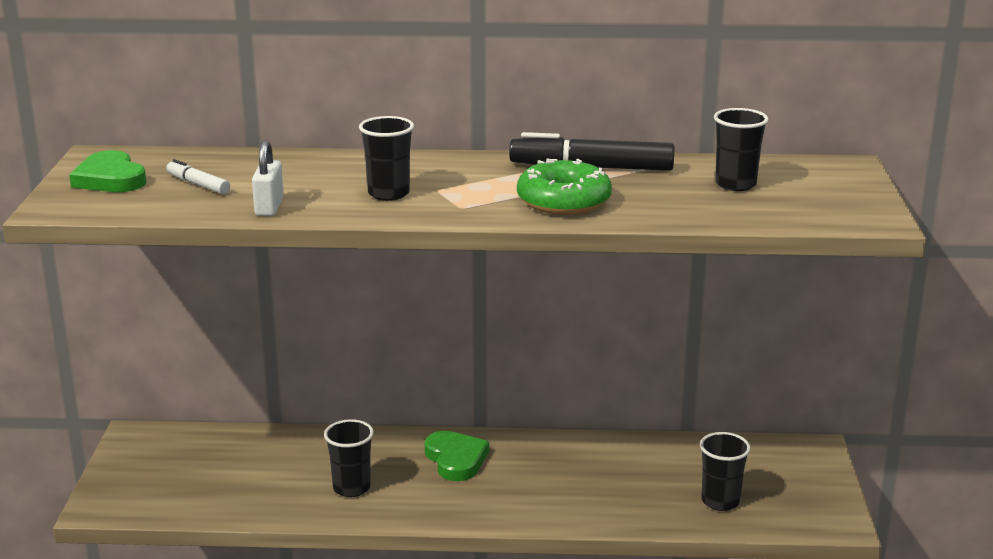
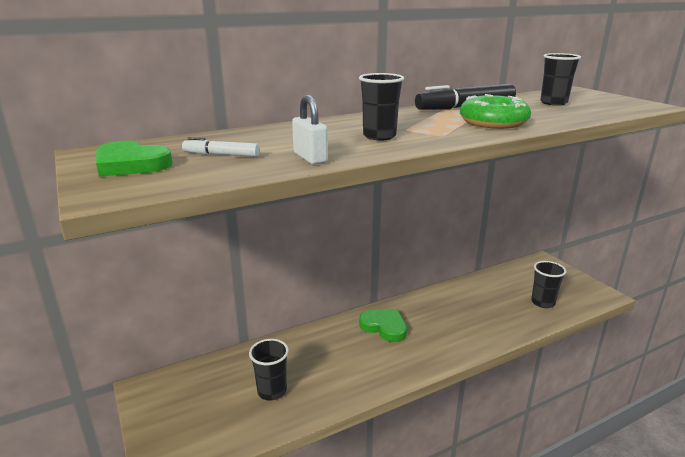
camera: 30 degrees left, 0 degrees up
(351, 488) = (343, 370): black cup -> black cup (272, 391)

